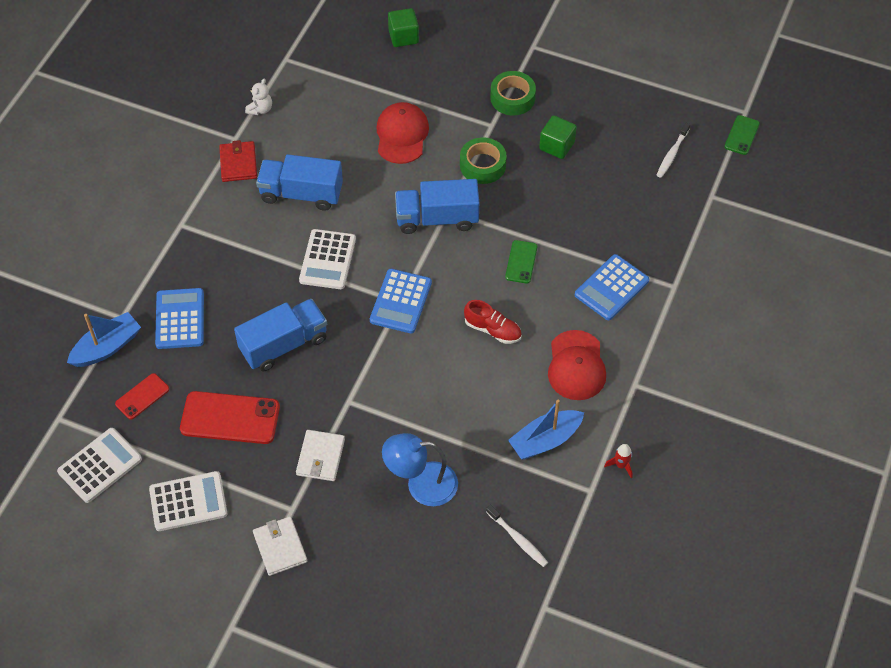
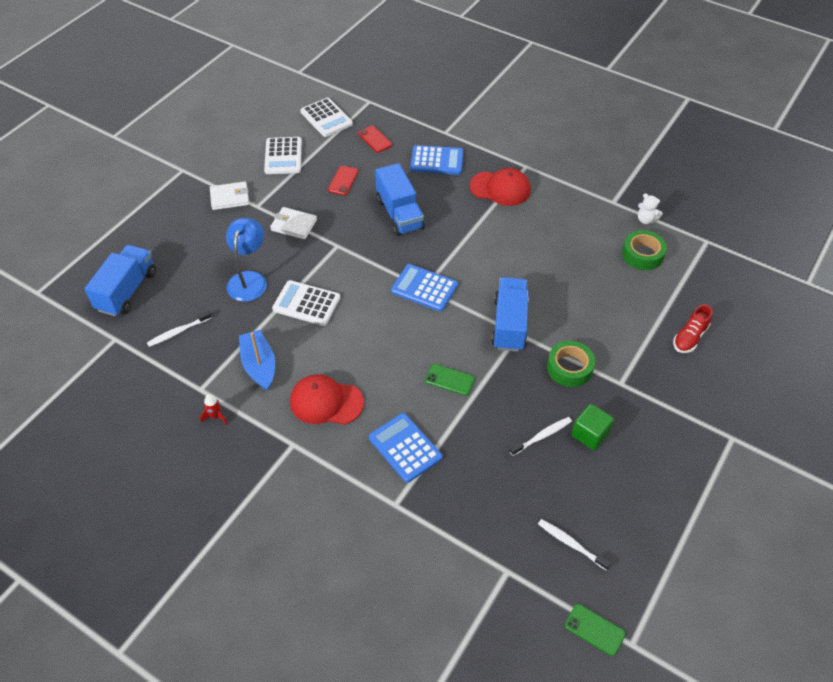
camera: 100 degrees right, 5 degrees down
(107, 347) = (421, 124): blue boat -> none
(230, 418) = (343, 180): red phone -> red phone, size x0.55
(238, 163) = (585, 202): red wallet -> none
(301, 194) = (549, 237): blue truck -> blue truck (127, 291)
(327, 260) = (476, 247): white calculator -> white calculator (306, 303)
(402, 135) = (611, 312): red cap -> red cap (500, 188)
(403, 37) = (740, 329): green cube -> none
(493, 330) = (380, 346): red shoe -> red shoe (689, 337)
(512, 98) = (657, 407): green tape -> green tape (642, 254)
(568, 181) = (542, 436): none -> white toothbrush

